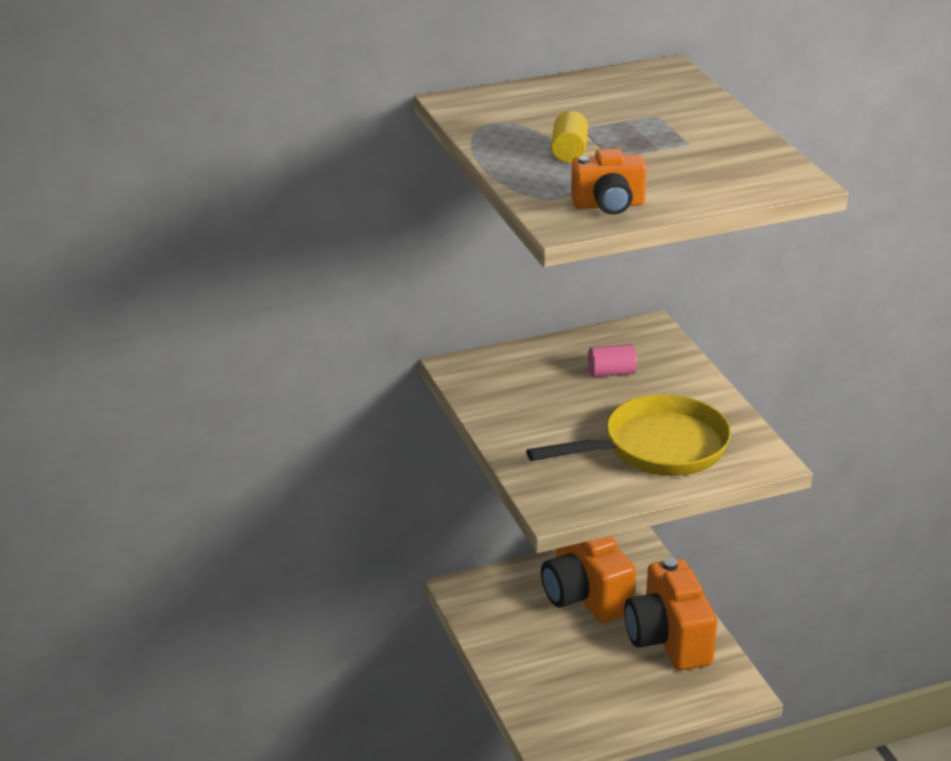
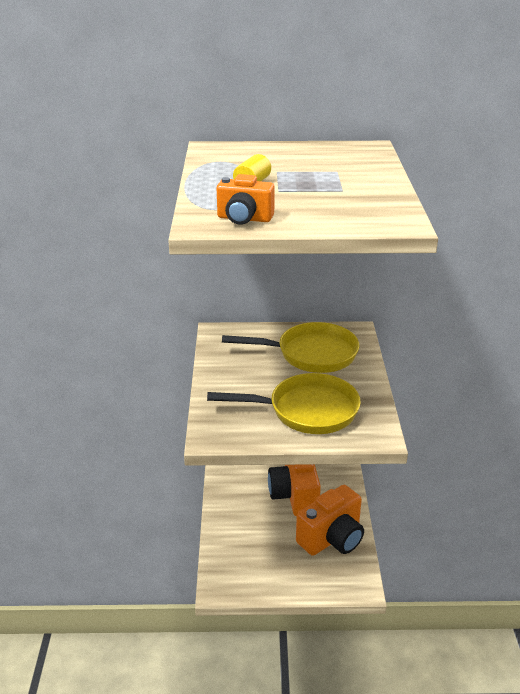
camera: 20 degrees right, 0 degrees up
(611, 373) = (311, 354): pink cylinder -> yellow pan
(668, 639) = (332, 538): orange camera -> orange camera turned 135 degrees counterclockwise

